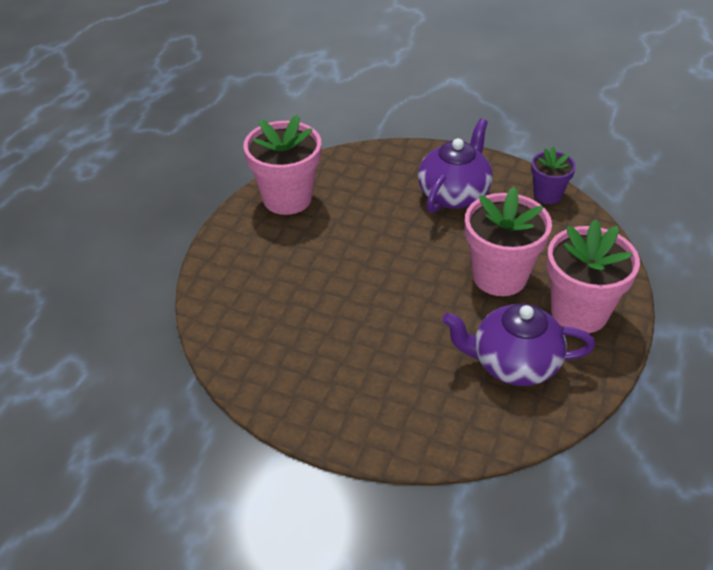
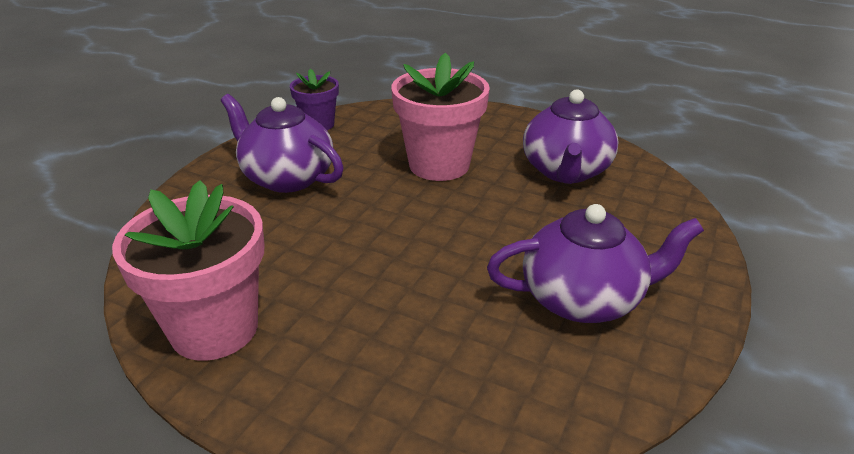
camera: 85 degrees left, 10 degrees down
(329, 364) = (583, 299): none -> purple teapot
(579, 312) = (495, 131): pink flower pot -> none

